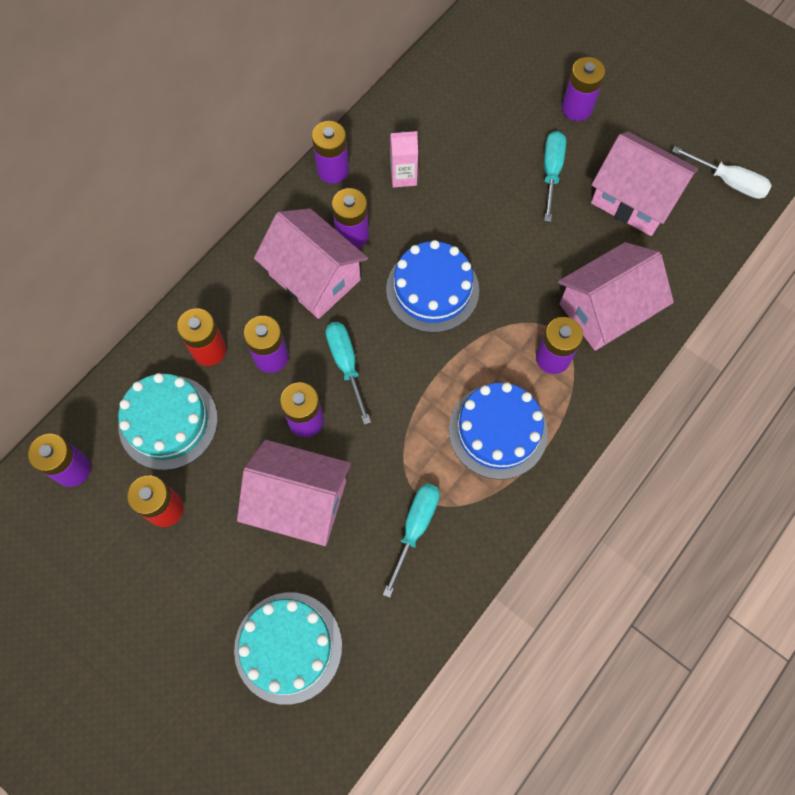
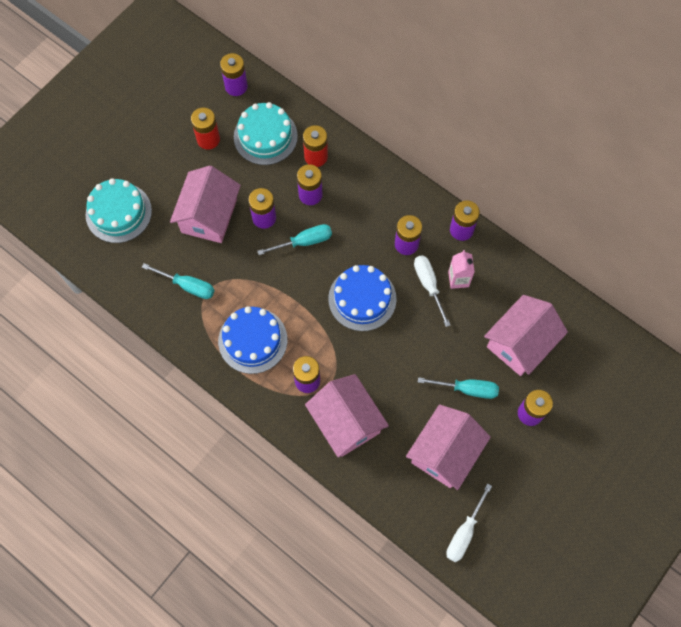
camera: 90 degrees right, 0 degrees up
(314, 277) = (371, 220): pink house -> pink house (520, 343)
(411, 210) = (428, 284): none -> white screwdriver

